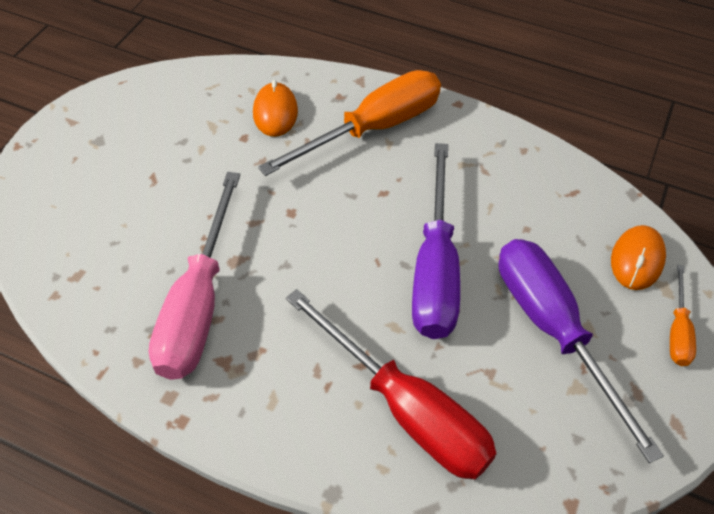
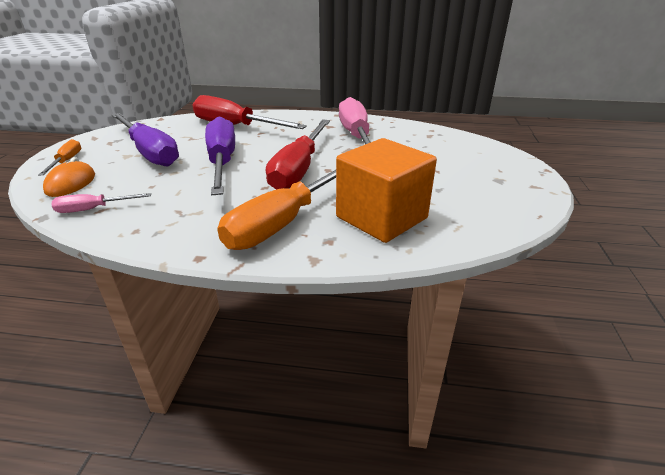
camera: 165 degrees right, 20 degrees down
(275, 112) = (381, 217): orange mouse -> orange cube
(329, 222) = (299, 169): none -> red screwdriver
(582, 195) = (93, 209): none -> pink screwdriver

